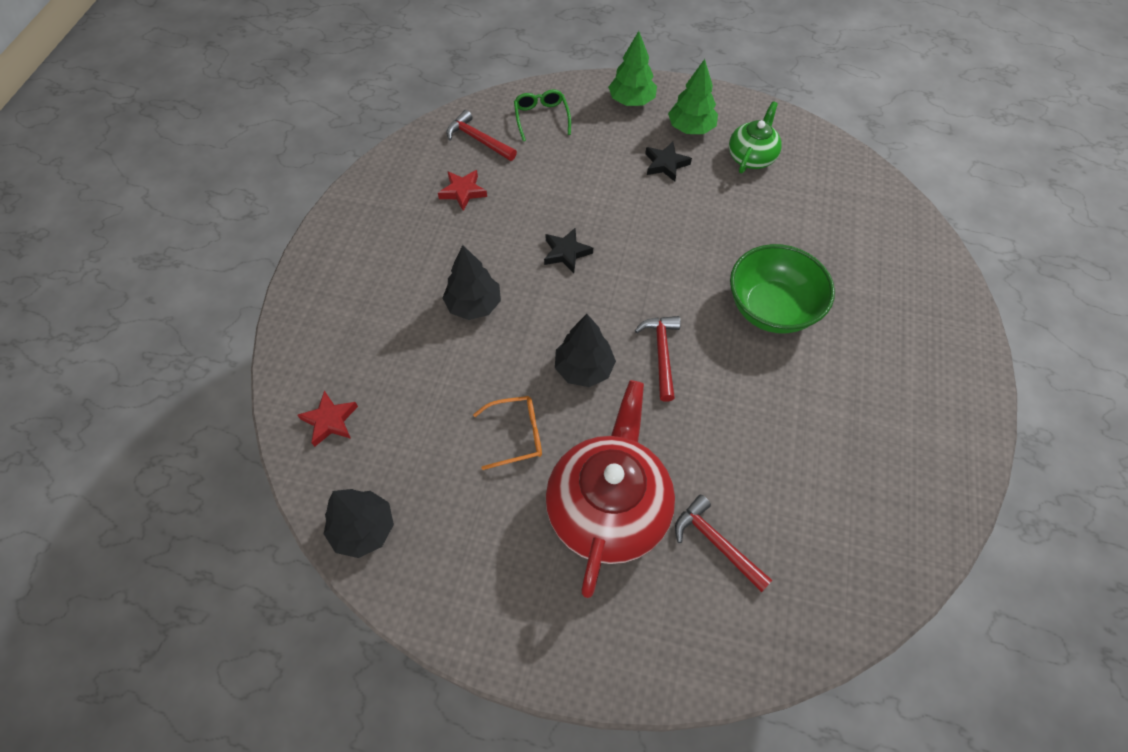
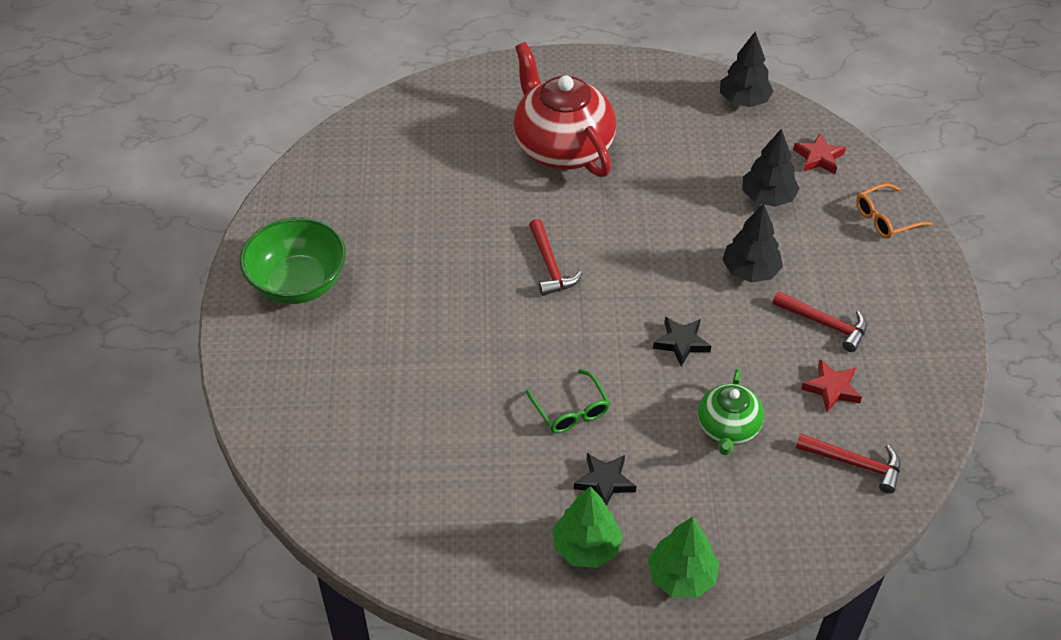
camera: 165 degrees right, 10 degrees down
(516, 435) = (657, 178): orange glasses -> orange glasses (885, 218)
(541, 117) = (792, 518): green glasses -> green glasses (571, 410)
(584, 369) = (619, 238): black tree -> black tree (767, 197)
(608, 508) = (562, 147): red teapot -> red teapot turned 150 degrees clockwise
(716, 543) = (471, 143): red hammer -> red hammer (824, 324)
(751, 157) = (496, 518): green teapot -> green teapot (727, 428)
(771, 309) = (448, 330): green bowl -> green bowl (298, 283)

